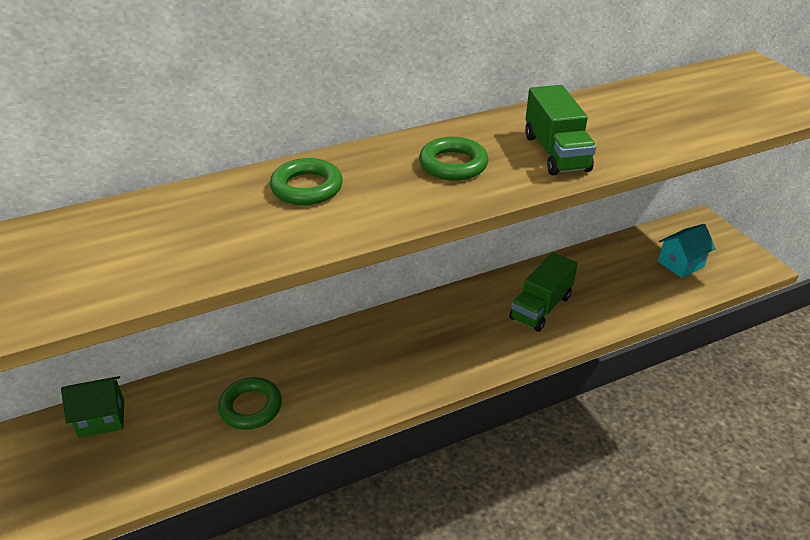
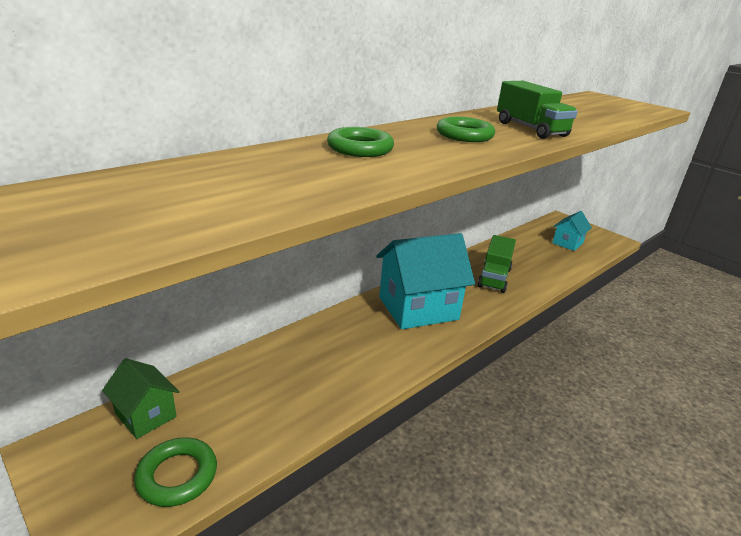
camera: 20 degrees left, 10 degrees down
(102, 419) = (146, 415): green house -> green house turned 75 degrees clockwise
(251, 407) = (299, 380): green ring -> green ring (177, 476)
(421, 338) = (418, 308): none -> turquoise house

